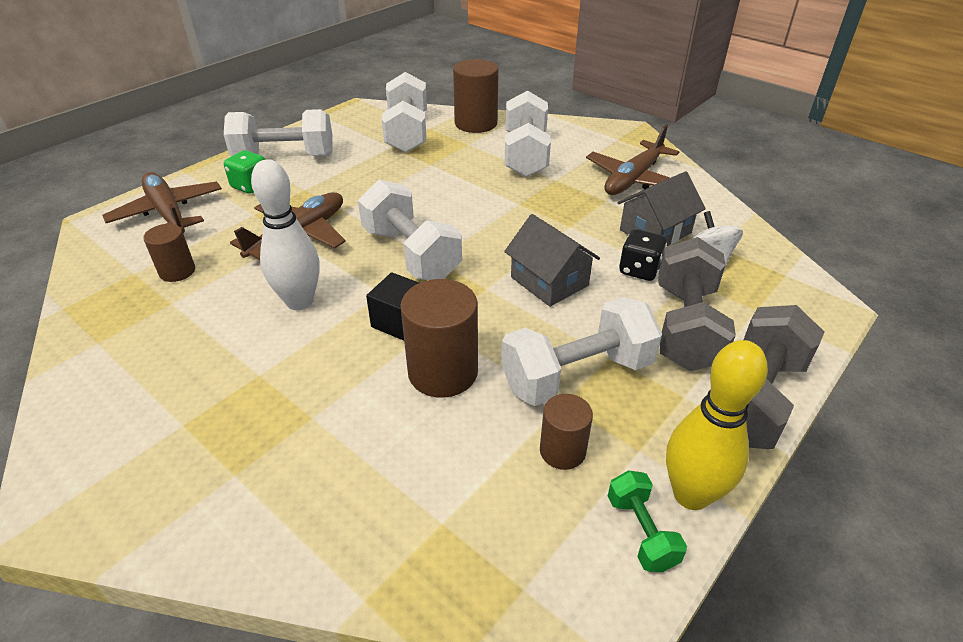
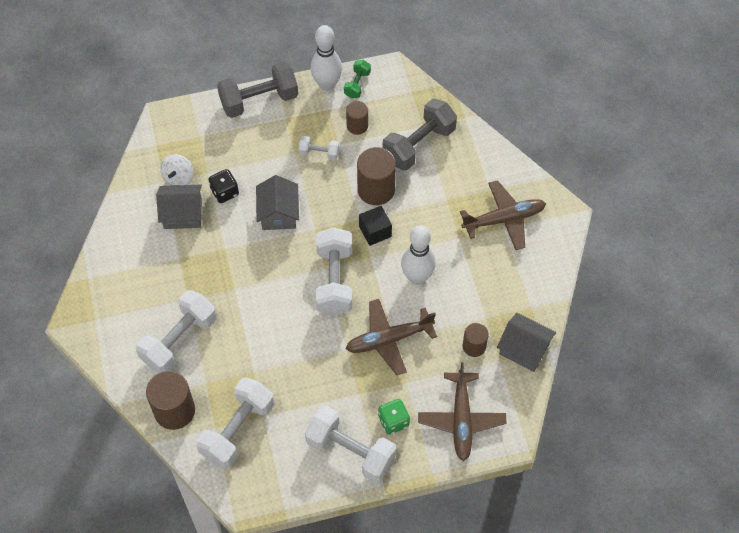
camera: 145 degrees left, 20 degrees up
(98, 296) = (524, 349): none -> grey house
(577, 375) = (319, 153): white dumbbell -> white dumbbell, size x0.51
(633, 179) = (139, 267): brown plane -> brown plane (504, 219)
(686, 327) = (244, 147): grey dumbbell -> grey dumbbell (419, 145)
(691, 494) = (327, 84): yellow bowling pin -> white bowling pin

